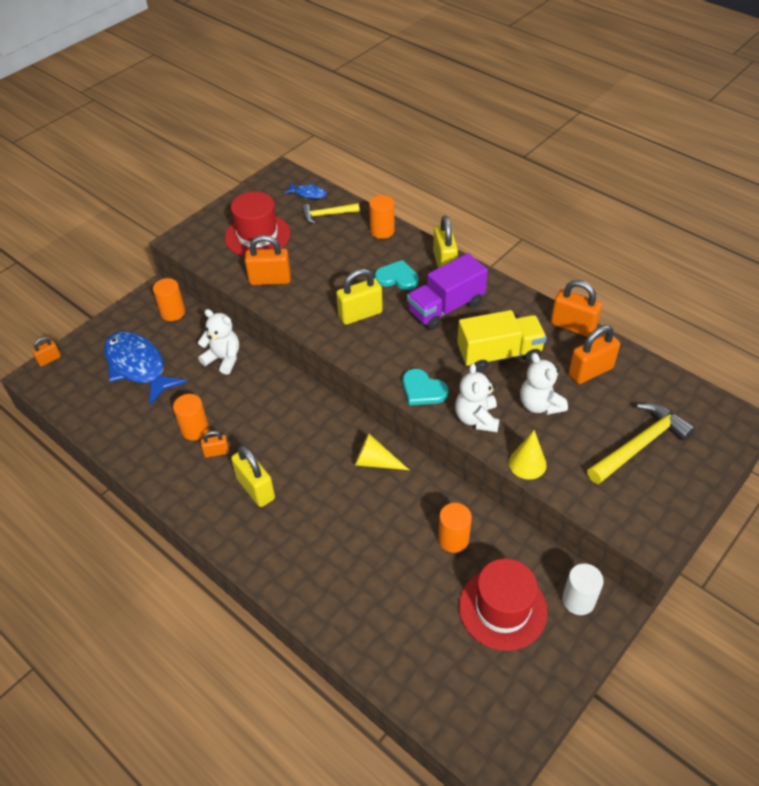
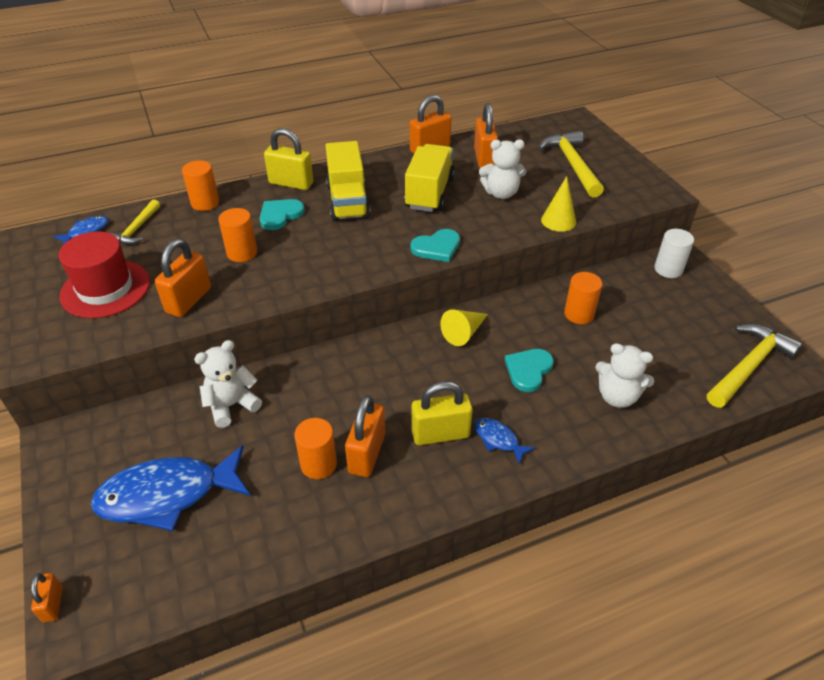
camera: 65 degrees left, 5 degrees down
(173, 312) = (108, 431): orange cylinder -> orange cylinder (242, 253)
(216, 452) = (367, 453): orange padlock -> orange padlock, size x1.84
(268, 528) = (498, 439): none -> blue fish
(356, 523) = (528, 370): none -> turquoise heart
(360, 314) = (306, 253): yellow padlock -> none
(446, 307) = (348, 201): purple truck -> yellow truck
(467, 709) = (748, 366): none -> yellow hammer
(476, 418) = (492, 229): white teddy bear -> white teddy bear (617, 396)
(502, 608) = (660, 311): red hat -> none

